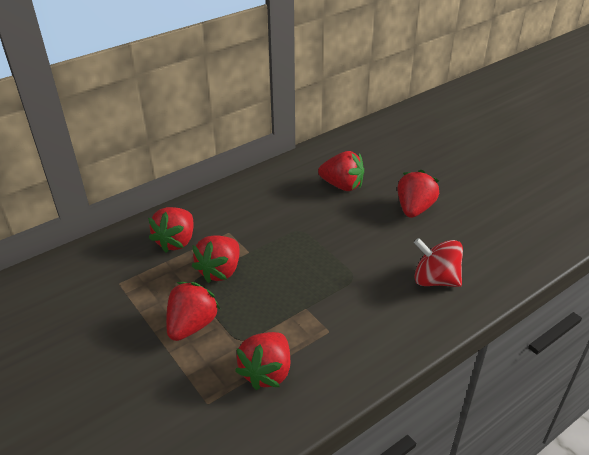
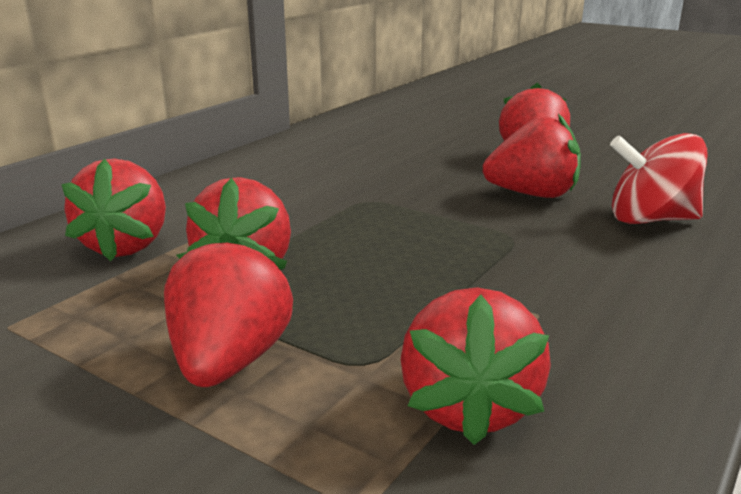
camera: 20 degrees left, 15 degrees down
(342, 185) = (397, 150): red strawberry -> red strawberry (532, 194)

